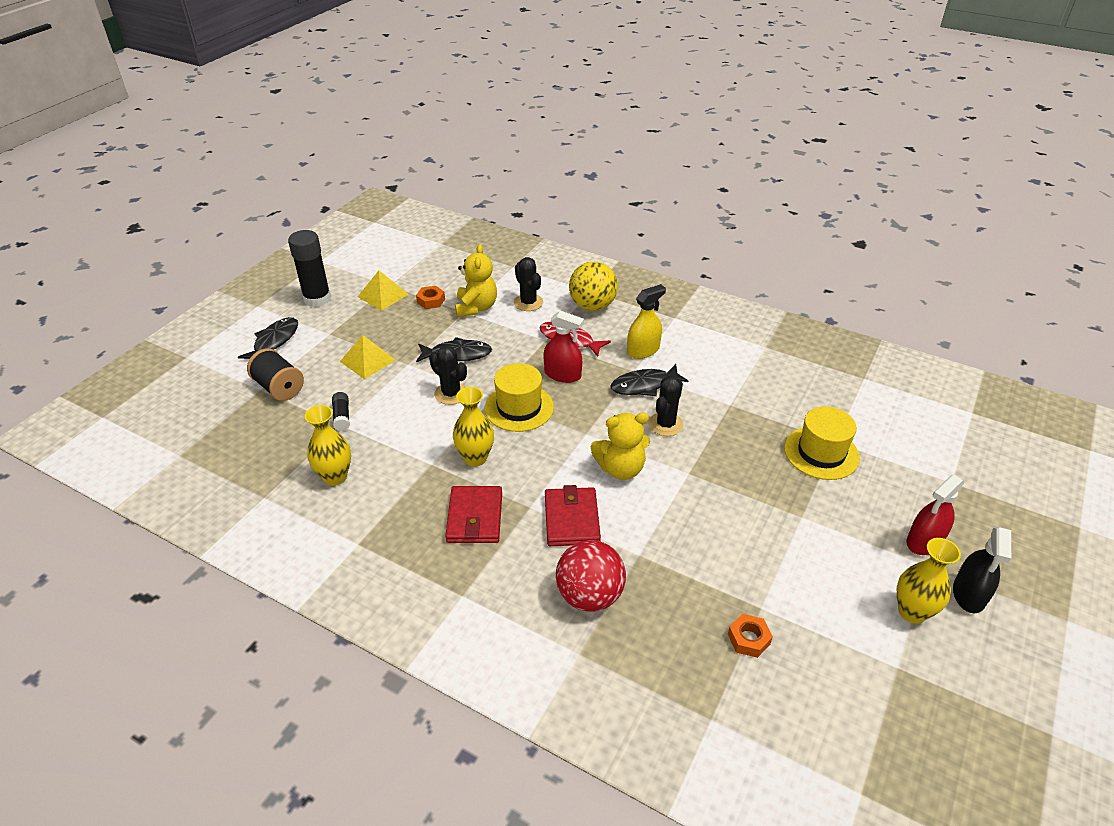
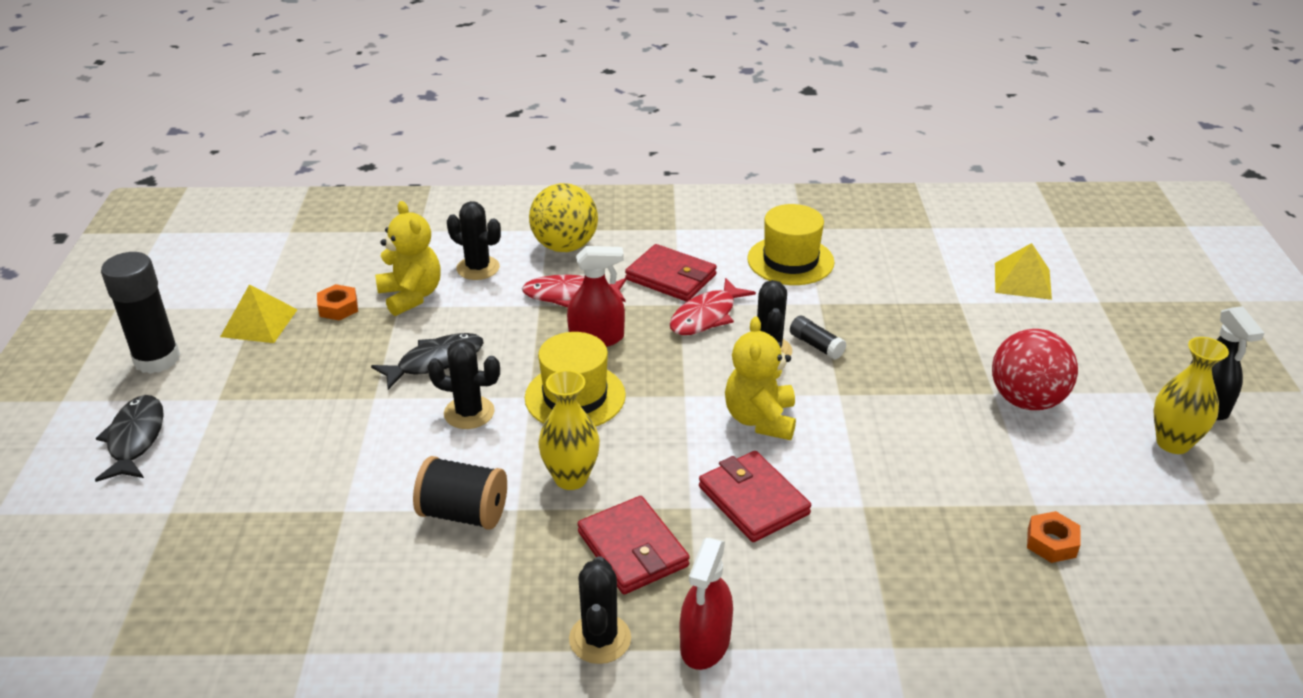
camera: 30 degrees left, 5 degrees down
(279, 388) = (200, 498): black spool -> black spool (464, 513)
(335, 477) = (394, 580): yellow vase -> none
(342, 416) = (335, 499): black glue stick -> black glue stick (816, 345)
(367, 360) = (310, 414): yellow pyramid -> yellow pyramid (1022, 281)
(413, 562) = (600, 639): none -> black cactus
(589, 595) = (848, 576): red ball -> red ball (1026, 400)
(621, 469) = (760, 419): yellow teddy bear -> yellow teddy bear turned 135 degrees clockwise
(643, 350) = (671, 277): yellow spray bottle -> red wallet
(644, 385) = (706, 316): black fish -> red fish
(821, 453) = (956, 319): yellow hat -> yellow hat (790, 260)
(924, 541) = (1125, 369): red spray bottle -> red spray bottle (705, 643)

